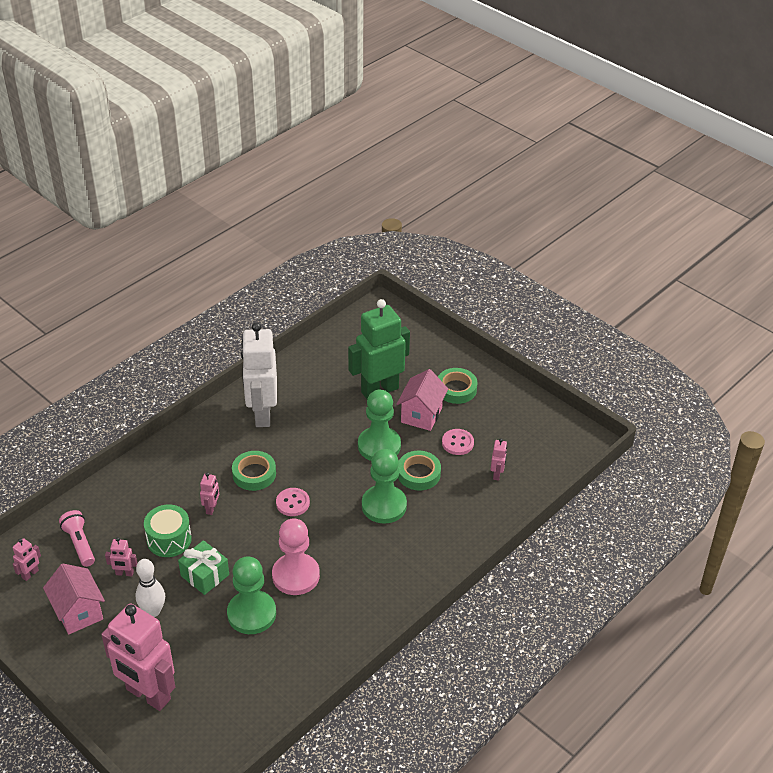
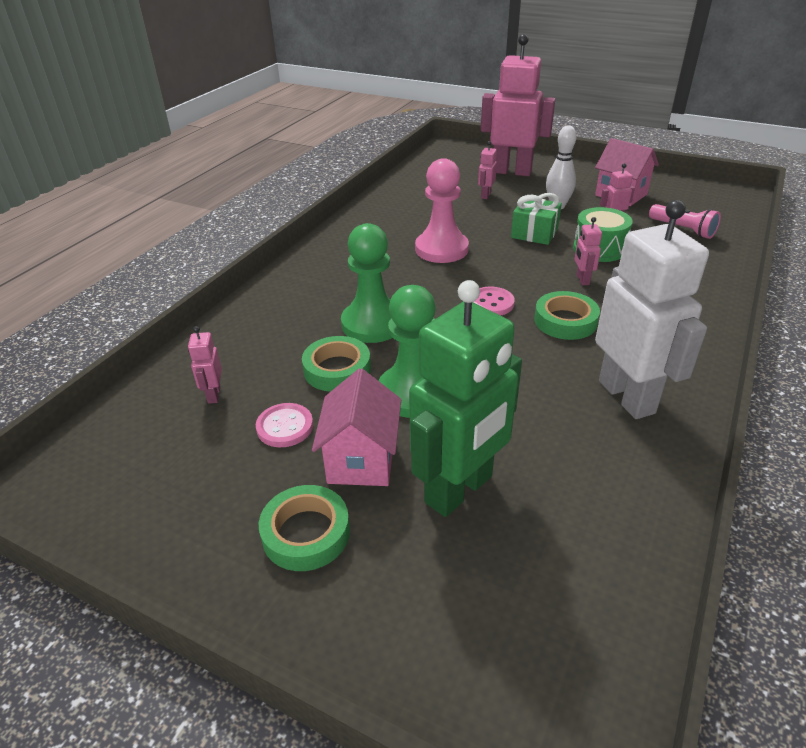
camera: 165 degrees right, 5 degrees down
(30, 574) = (696, 205): pink robot -> pink robot (485, 195)
(251, 613) = (465, 220): green pawn -> none

